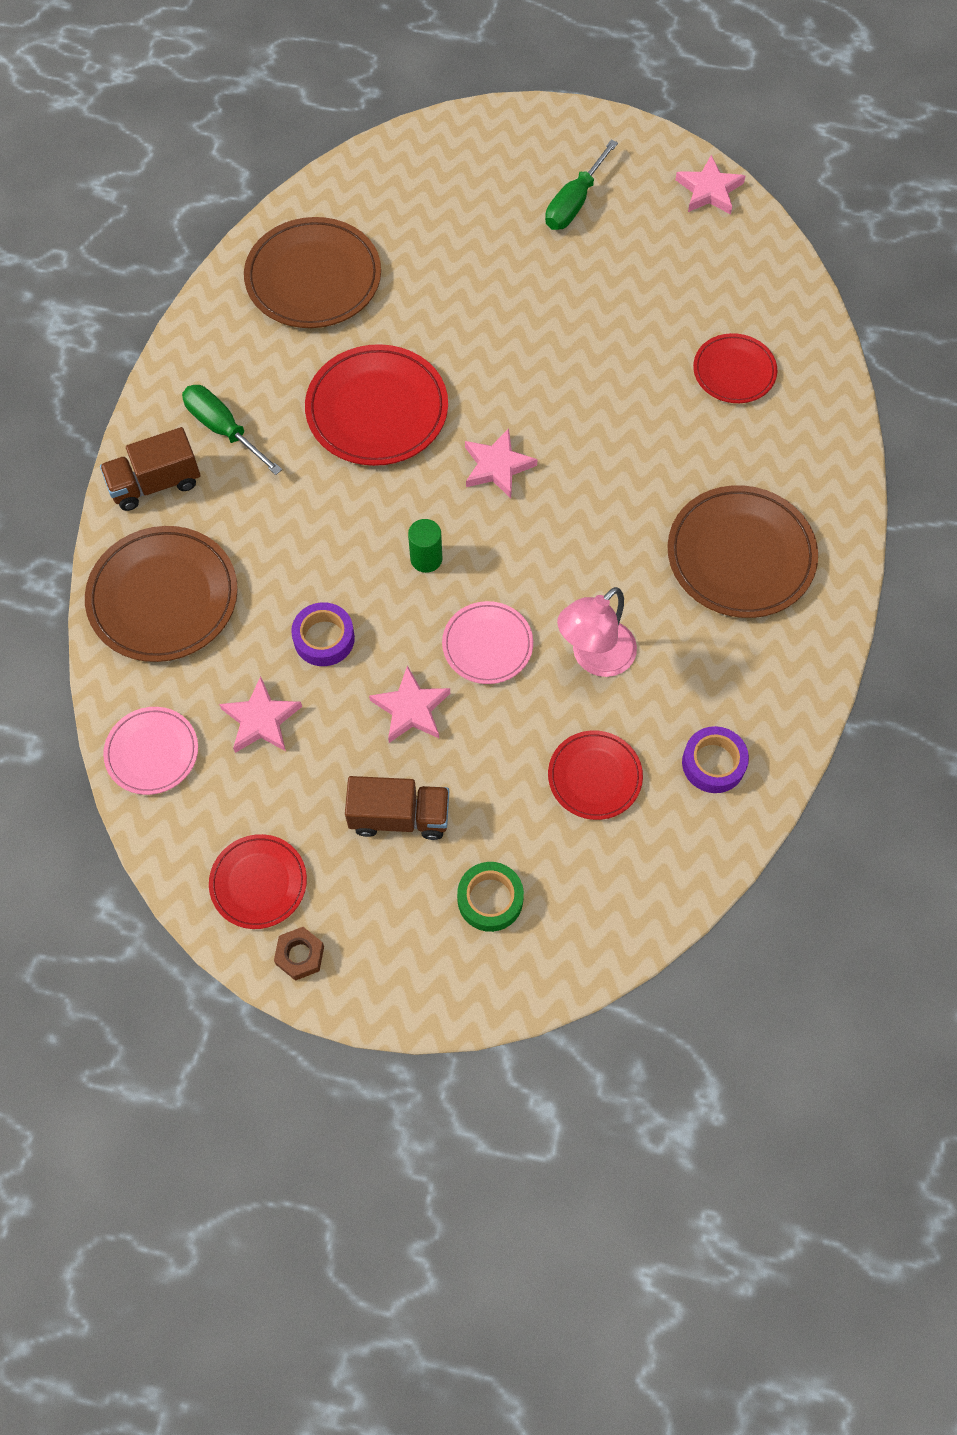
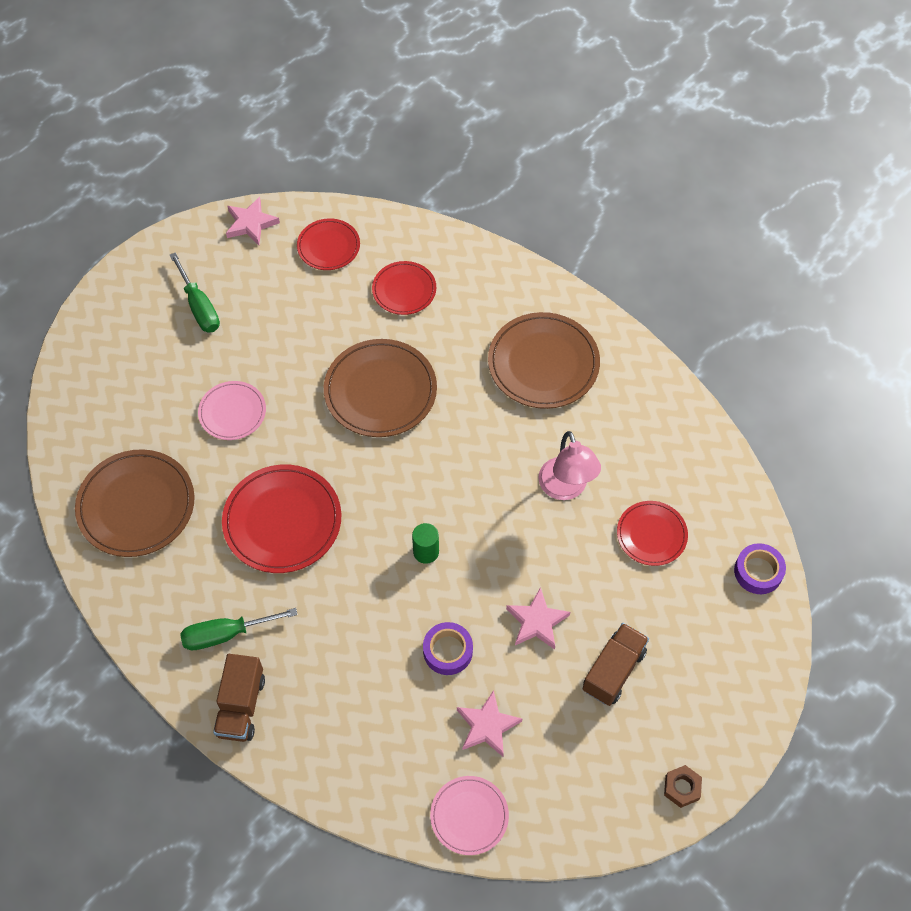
camera: 60 degrees left, 5 degrees down
(163, 597) = (344, 747): brown plate -> brown plate (380, 391)
(258, 883) = (613, 789): red plate -> red plate (328, 246)
(487, 645) = (517, 548): pink plate -> pink plate (232, 412)
(490, 899) = (704, 644): green tape -> none
(497, 466) = (382, 468): pink star -> none
(713, 763) = (680, 461): purple tape -> purple tape (758, 572)

